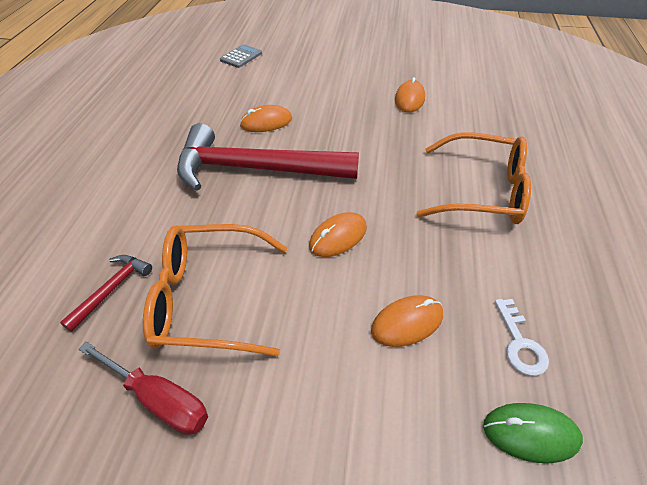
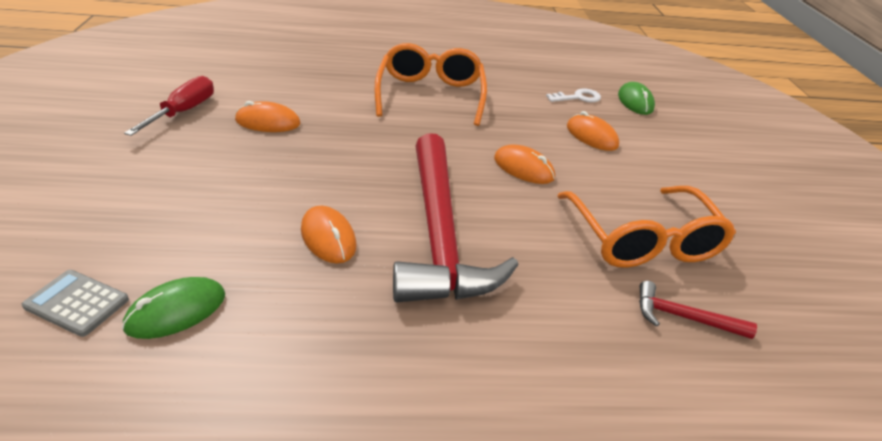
camera: 105 degrees left, 10 degrees down
(158, 399) = (747, 250): red screwdriver -> red screwdriver (183, 112)
(225, 79) = (176, 311): none -> green mouse

